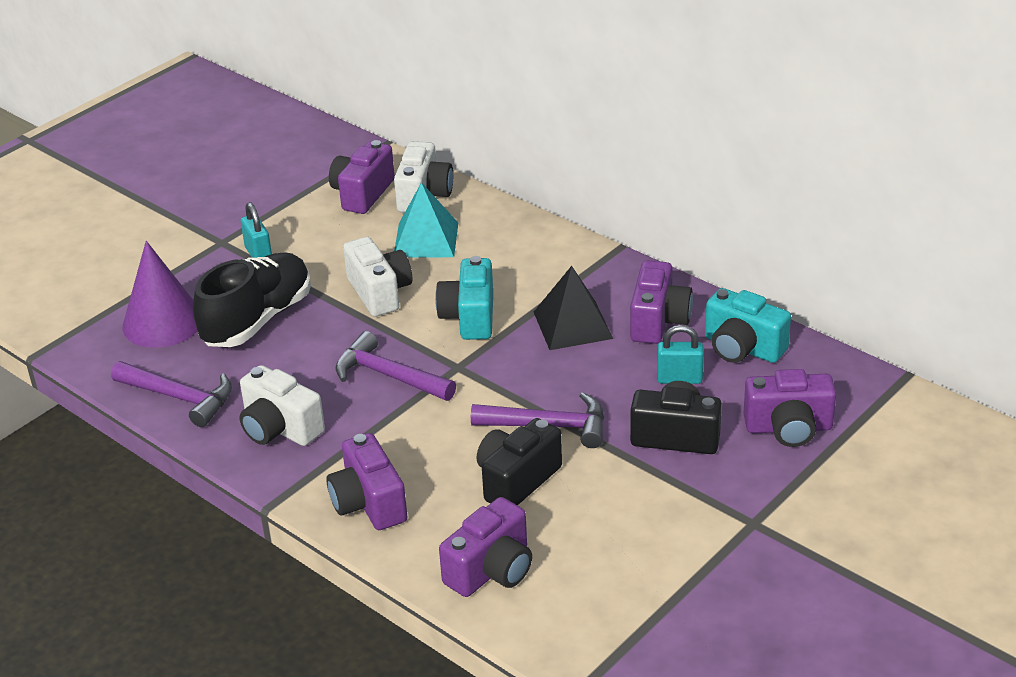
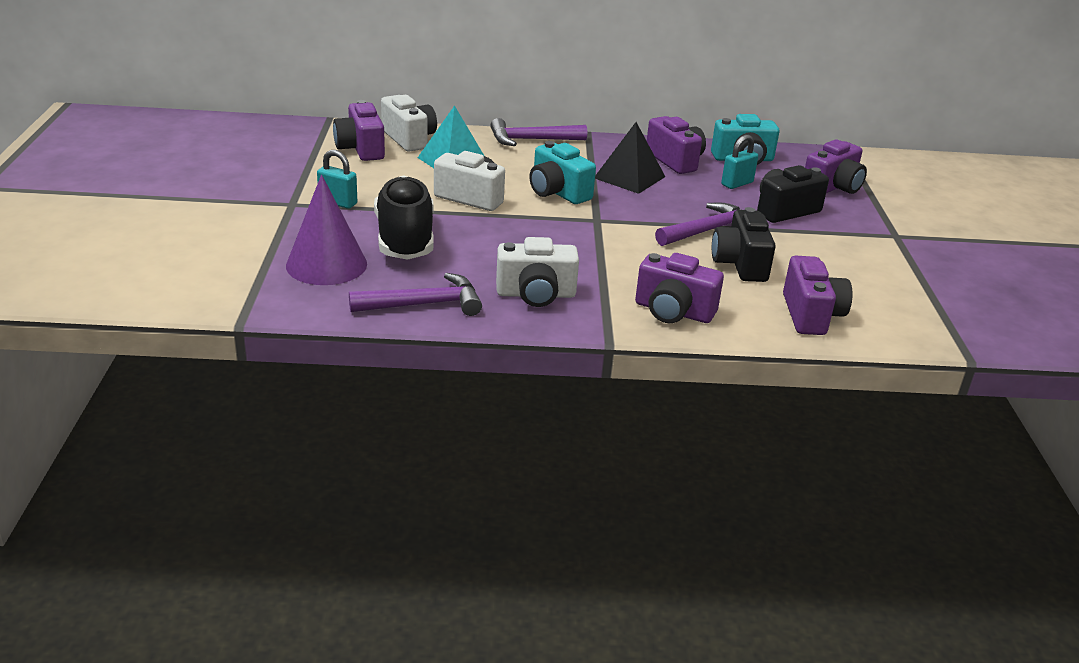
camera: 45 degrees left, 5 degrees down
(389, 375) = (560, 239): purple hammer -> purple hammer (531, 140)

